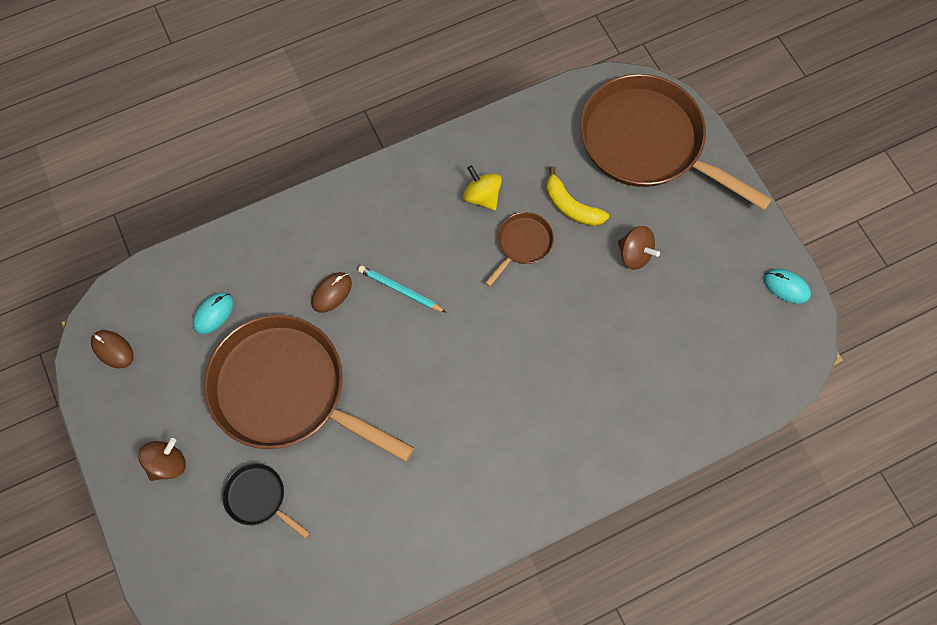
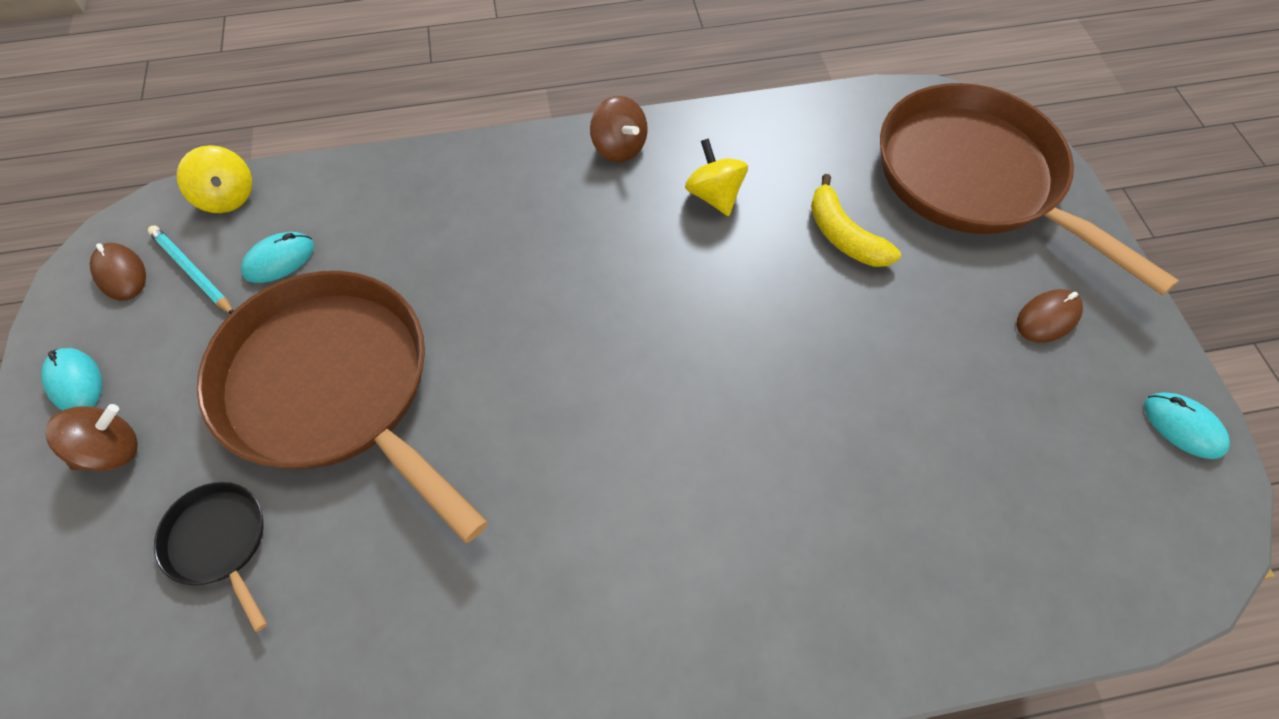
camera: 15 degrees right, 10 degrees down
(122, 428) = (75, 382): none -> turquoise mouse
(157, 276) = (227, 197): none -> yellow spinning top
(331, 293) = (455, 271): brown mouse -> brown mouse (1047, 318)
(400, 290) = (556, 289): turquoise pencil -> turquoise pencil (192, 272)
(522, 244) = (757, 269): brown pan -> none
(634, 254) = (930, 321): brown spinning top -> brown spinning top (619, 147)

